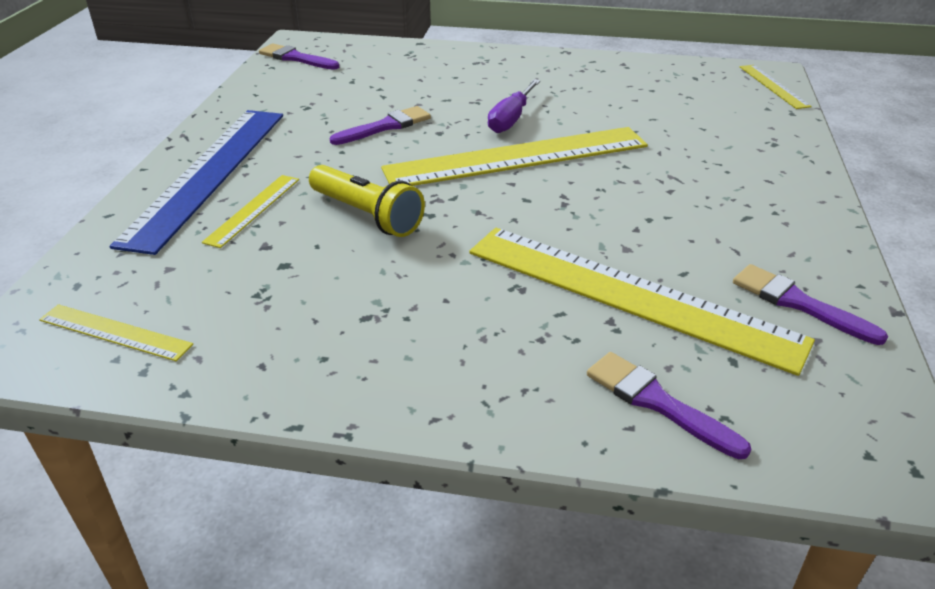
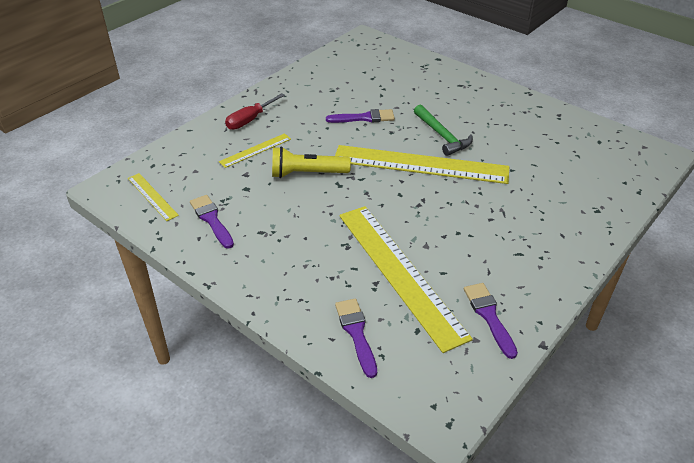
camera: 30 degrees right, 5 degrees up
(208, 174) = (250, 120): blue ruler -> red screwdriver
(296, 58) = (354, 51): purple brush -> purple brush (211, 219)
(367, 215) = (307, 173): yellow flashlight -> yellow flashlight turned 105 degrees clockwise
(511, 119) = (442, 136): purple screwdriver -> green hammer
(773, 86) = (650, 166): yellow ruler -> none

